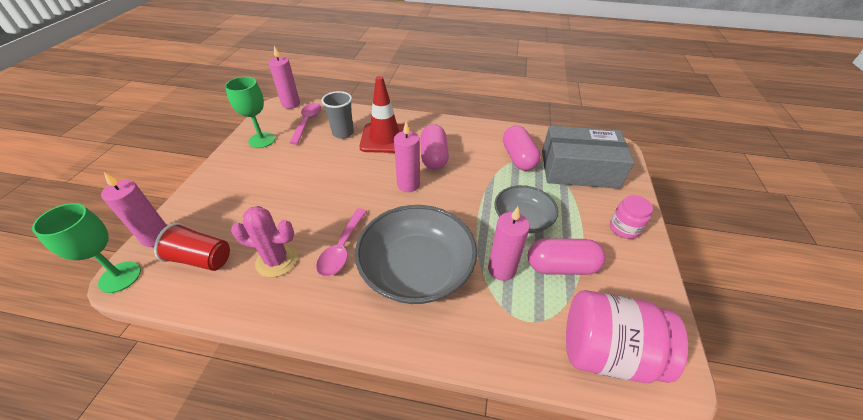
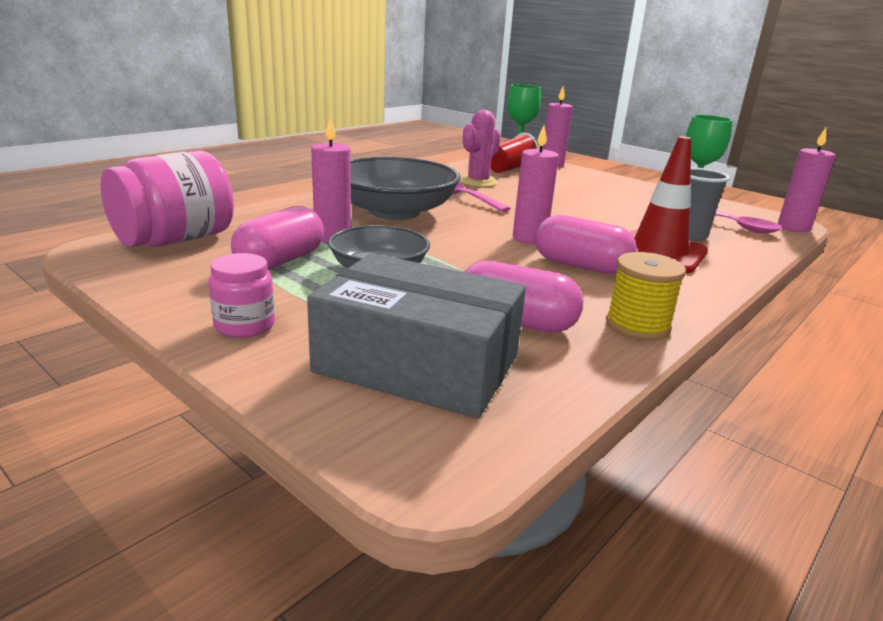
camera: 120 degrees right, 20 degrees down
(483, 131) = (637, 325): none -> yellow spool
(579, 169) = (417, 364): grey box -> grey box turned 75 degrees clockwise

